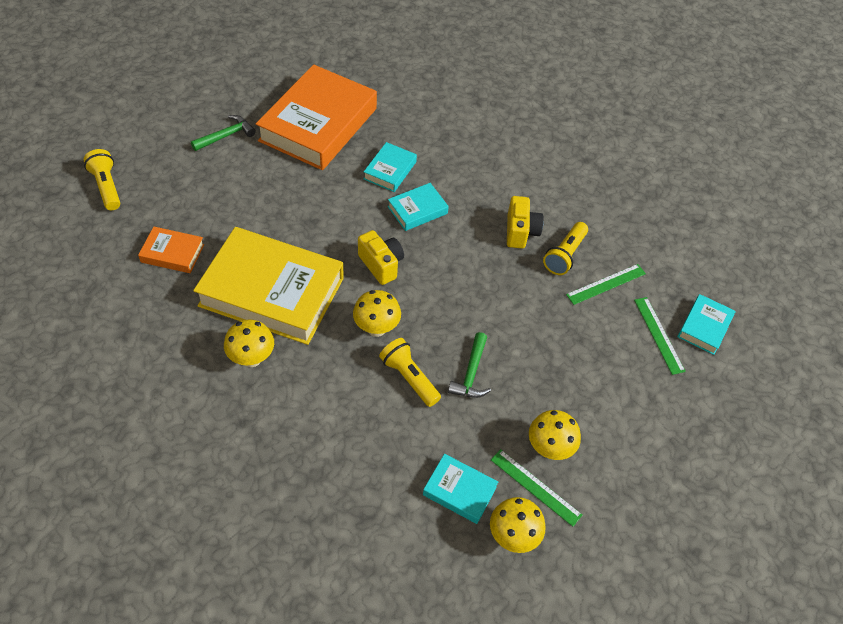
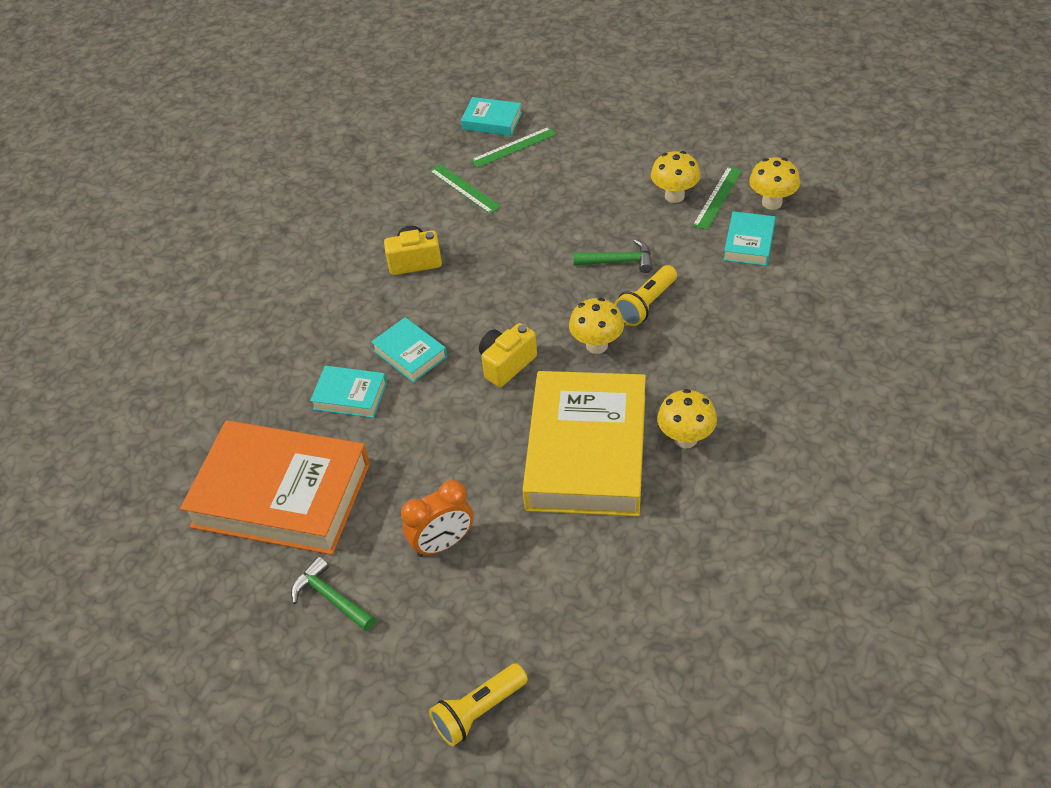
camera: 95 degrees left, 5 degrees down
(172, 253) = (569, 576): orange book -> none
(236, 194) = (443, 543): none -> orange clock
(565, 255) = (436, 223): yellow flashlight -> none

